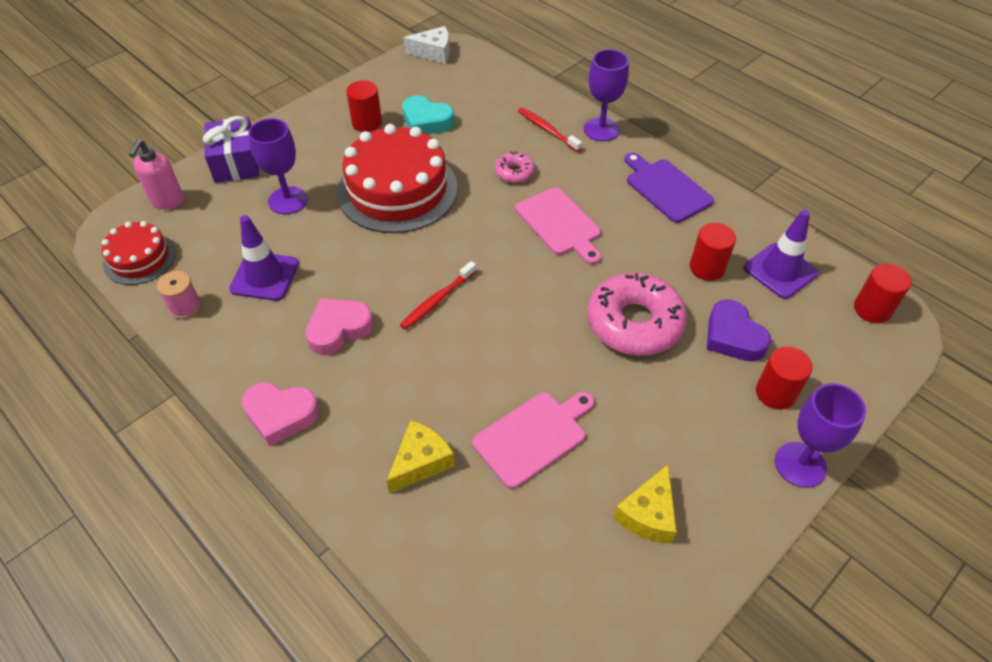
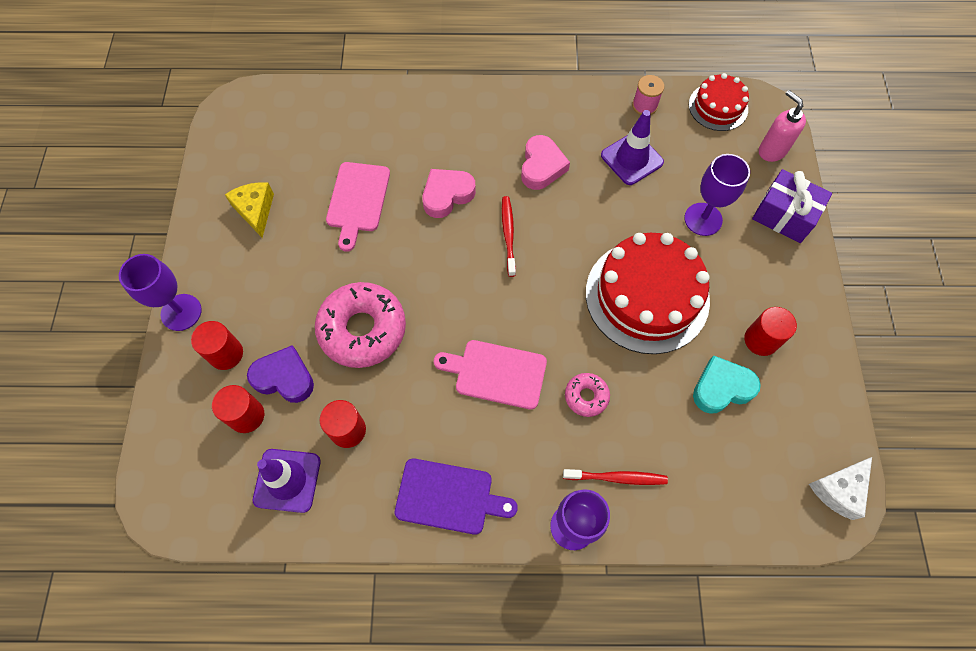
camera: 135 degrees right, 15 degrees up
(280, 415) = (507, 101): pink heart -> pink heart (447, 195)
(421, 462) = (405, 139): yellow cheese -> none
(872, 309) = (189, 501): red cylinder -> red cylinder (246, 416)

